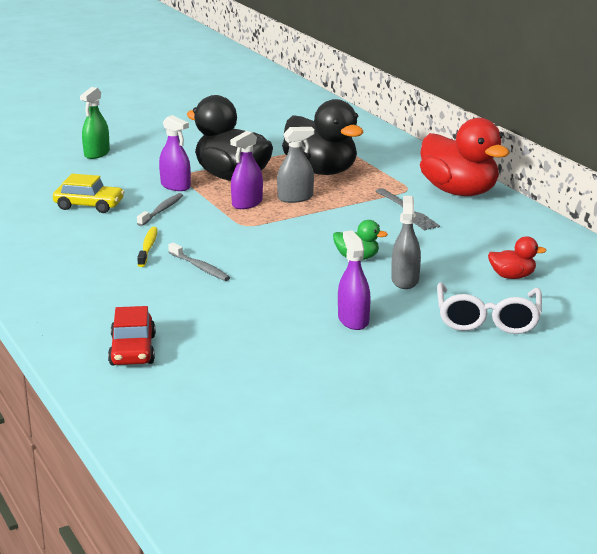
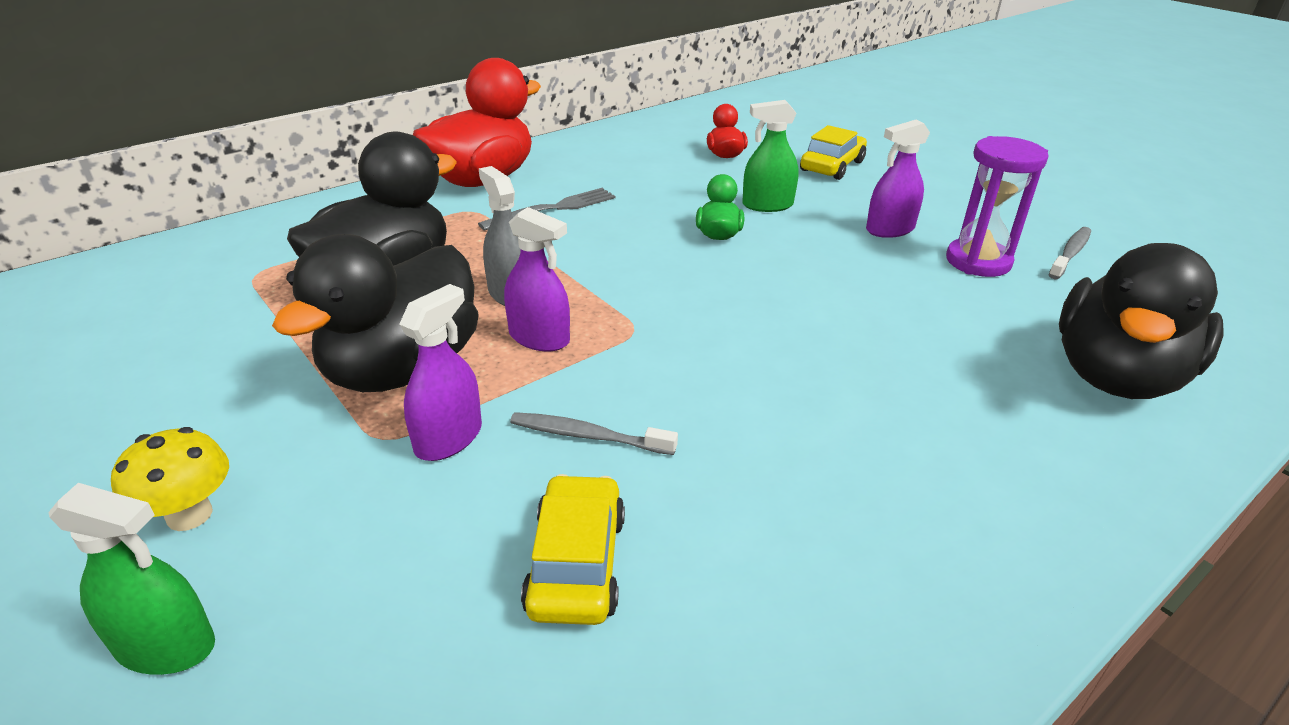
camera: 100 degrees left, 10 degrees up
(133, 350) = (1115, 376): red car -> black duck
(148, 247) = (768, 423): yellow toothbrush -> none
(155, 151) = (189, 515): none -> yellow mushroom
(200, 267) = (817, 354): grey toothbrush -> grey toothbrush (1070, 253)
(291, 343) = (978, 261): none -> purple hourglass
(405, 280) = (767, 205): grey spray bottle -> green spray bottle
(487, 319) = (832, 166): white glasses -> yellow car

